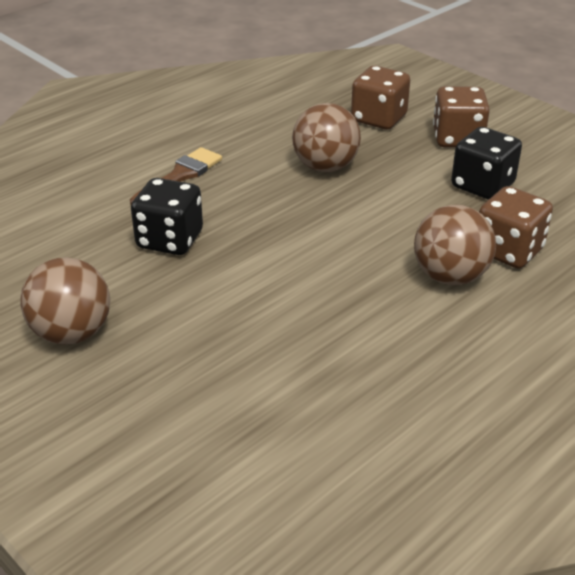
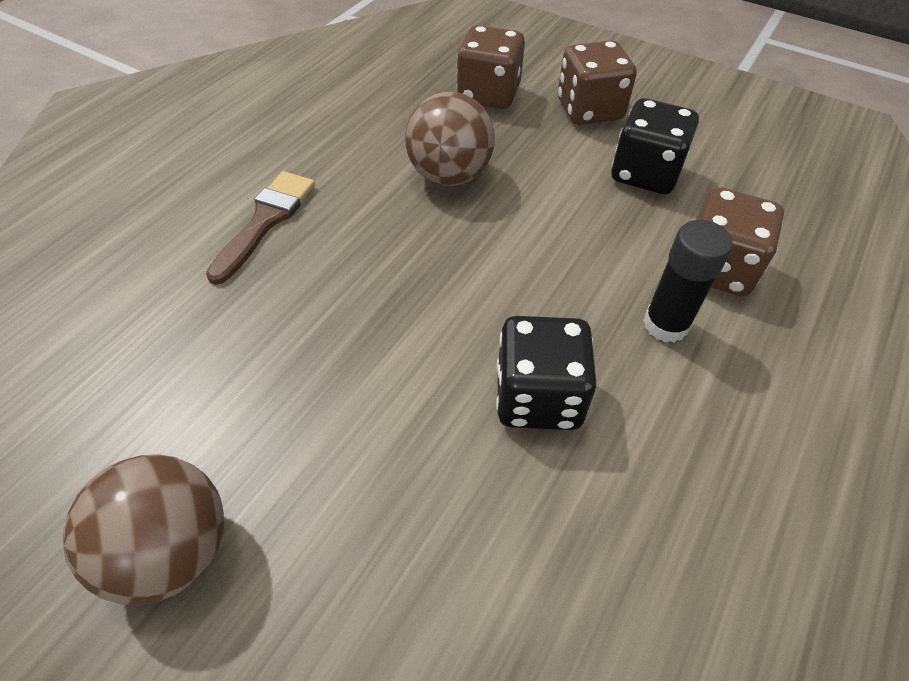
camera: 15 degrees left, 15 degrees up
(170, 240) = (280, 333): black dice -> black dice (538, 397)
(450, 276) = (666, 324): brown ball -> black glue stick

